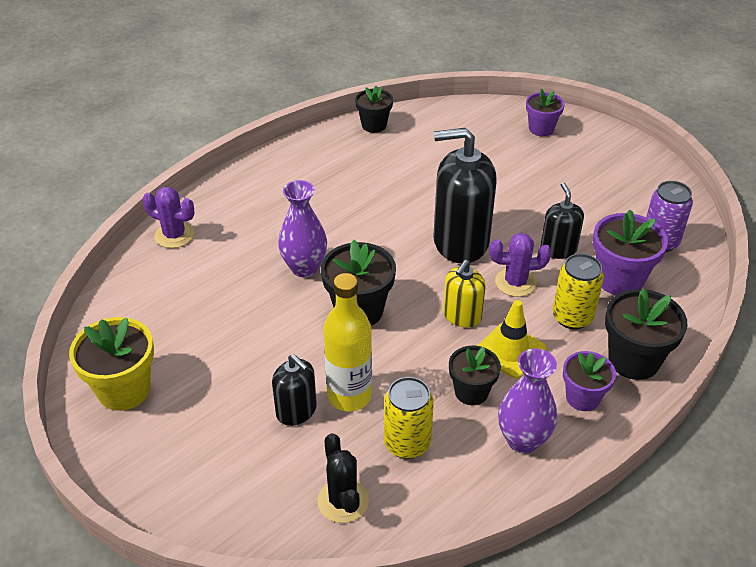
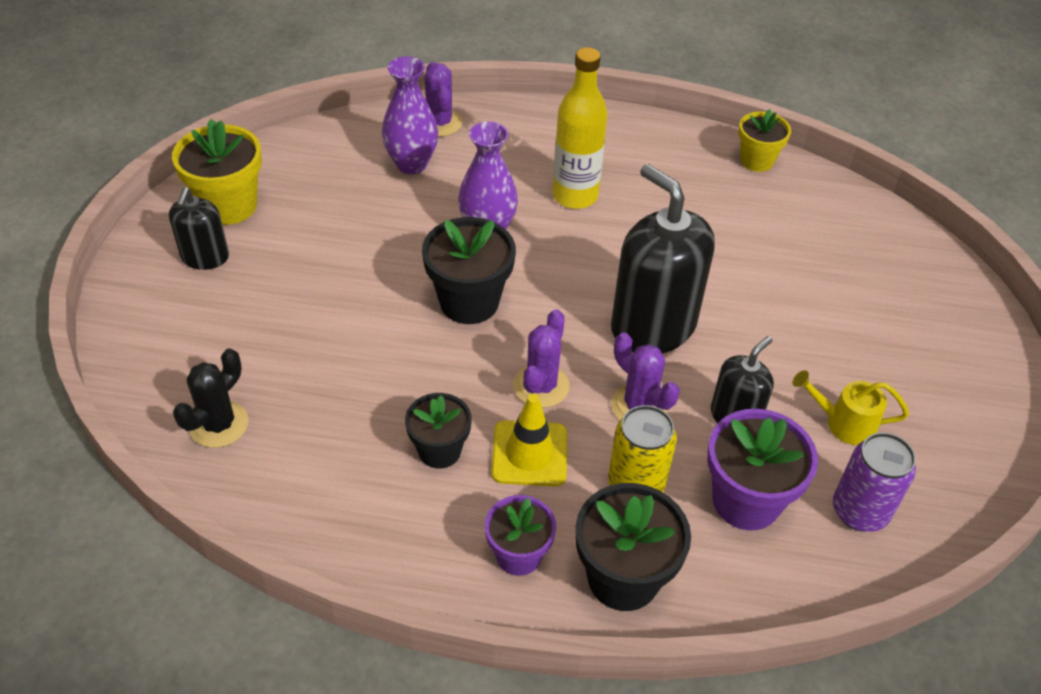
camera: 50 degrees right, 5 degrees up
(296, 410) = (299, 330): black soap dispenser -> black soap dispenser (205, 257)
(349, 396) = (350, 357): yellow bottle -> yellow bottle (575, 196)
(374, 125) = (756, 160): black flower pot -> yellow flower pot
(407, 443) = (327, 434): yellow can -> none
(462, 316) = (541, 386): yellow soap dispenser -> purple cactus
(522, 440) = (409, 530): purple vase -> purple vase (411, 164)
(541, 129) = (931, 296): purple flower pot -> none
(598, 212) = (843, 423): none -> yellow watering can

